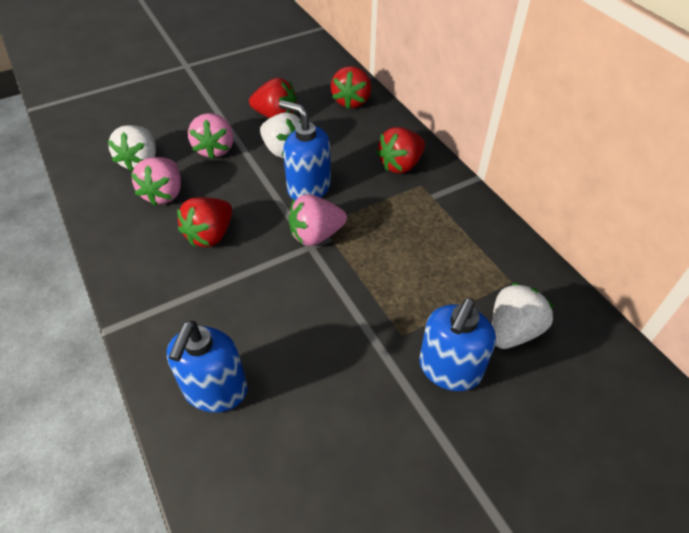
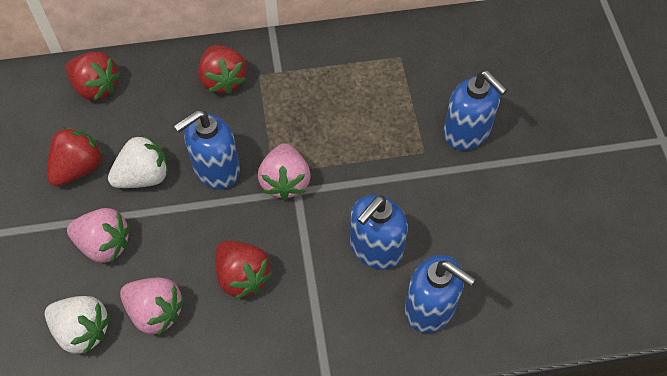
camera: 70 degrees left, 10 degrees up
(270, 323) = (375, 248): none -> blue soap dispenser
(513, 330) = (447, 76): white strawberry -> none

